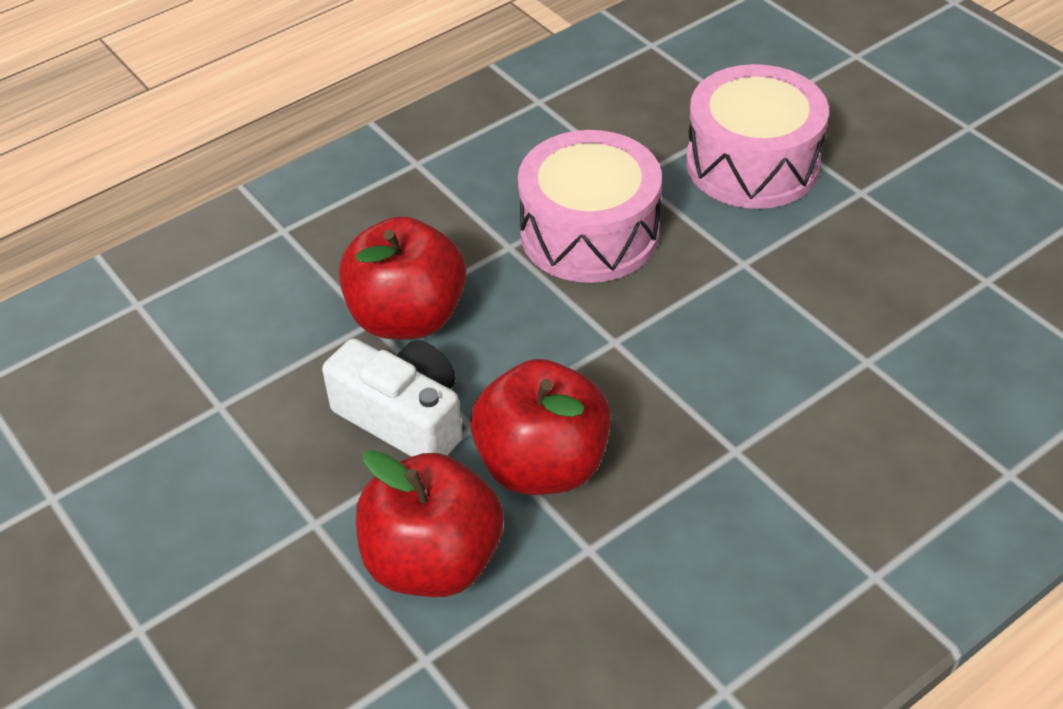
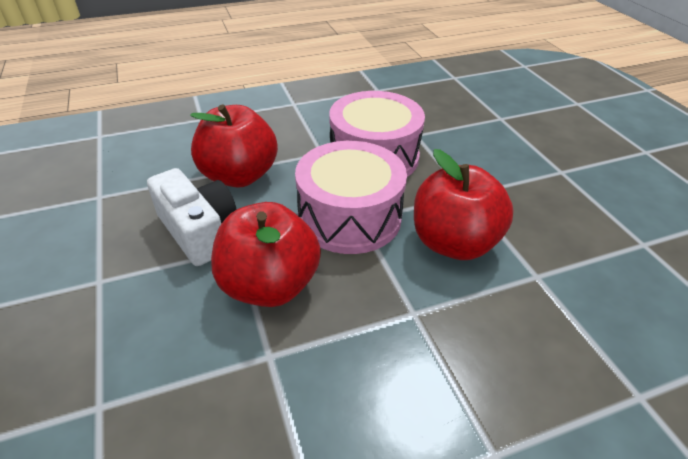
camera: 15 degrees right, 5 degrees down
(433, 561) = (155, 331): red apple -> red apple (453, 243)
(752, 163) = (493, 142): pink drum -> pink drum (349, 216)

